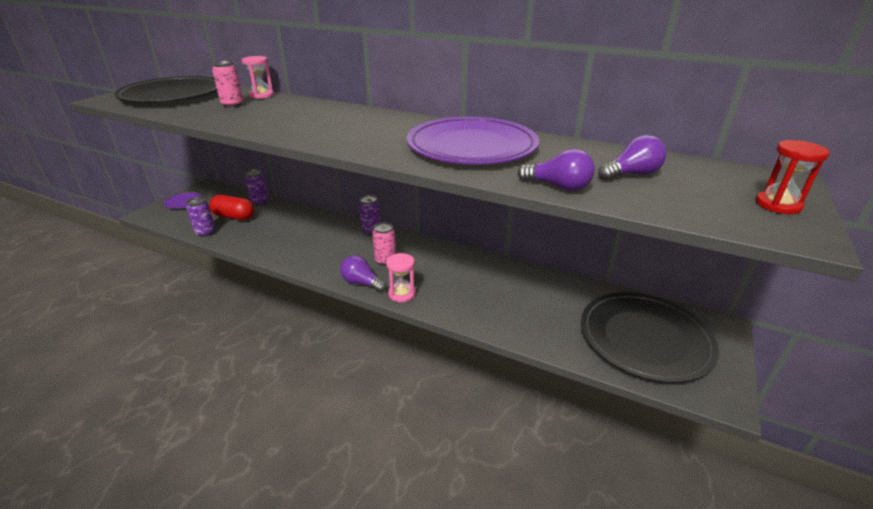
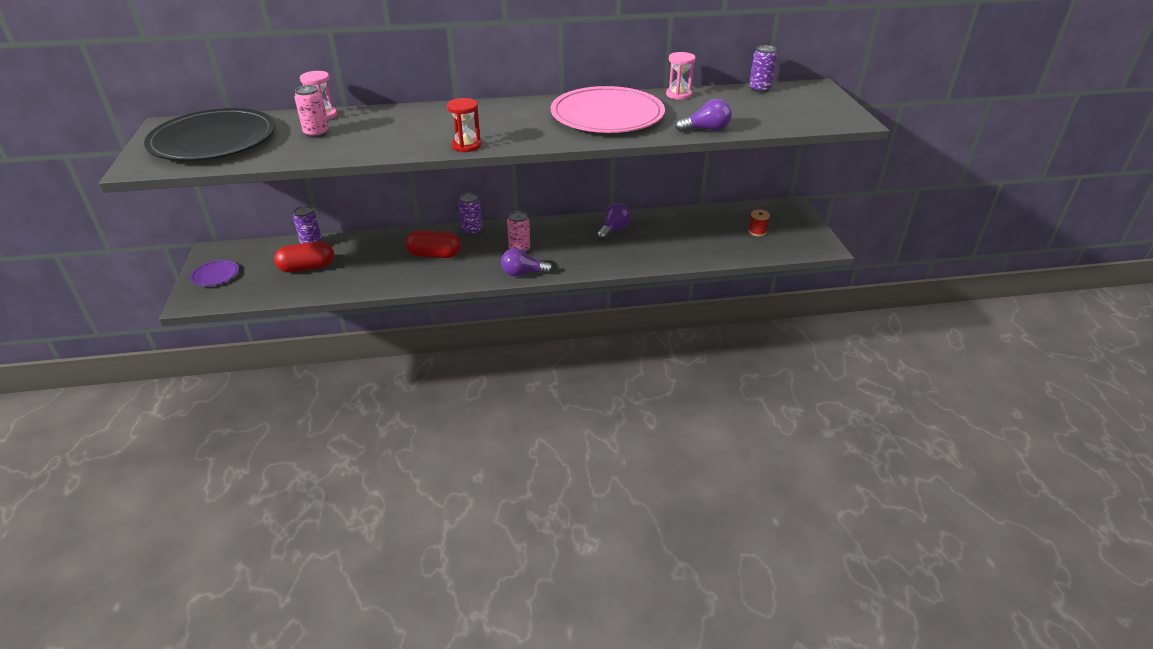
camera: 35 degrees left, 5 degrees up
(205, 232) = (300, 292): purple can -> purple can (759, 89)
(320, 239) = (434, 255): none -> red capsule
(402, 294) = (566, 268): pink hourglass -> pink hourglass (678, 95)
(472, 146) = (607, 115): purple plate -> pink plate
(631, 174) = (735, 108): purple light bulb -> purple light bulb (613, 229)
(645, 339) = (757, 231): black plate -> red spool
(778, 205) = (828, 106): red hourglass -> red hourglass (466, 146)

